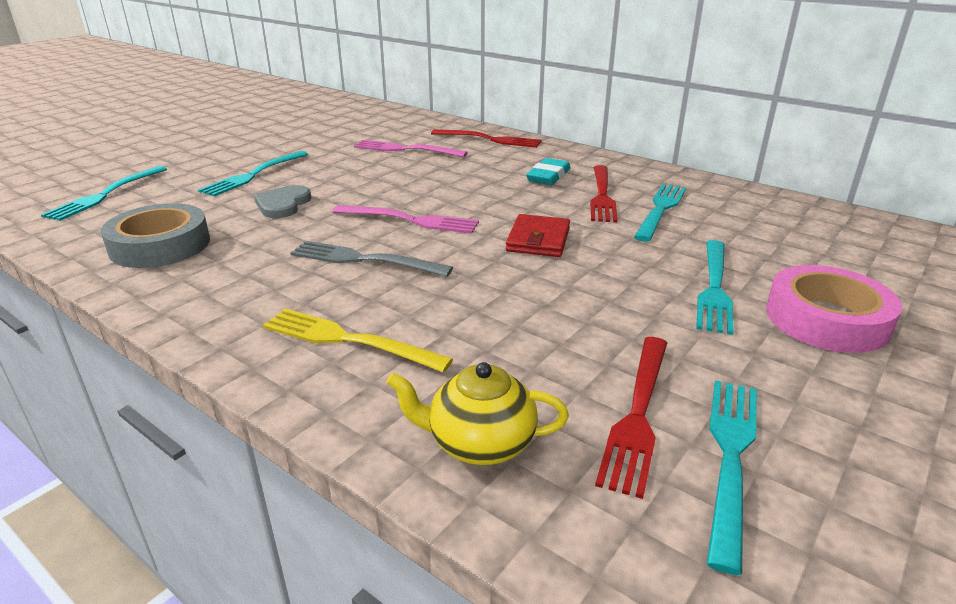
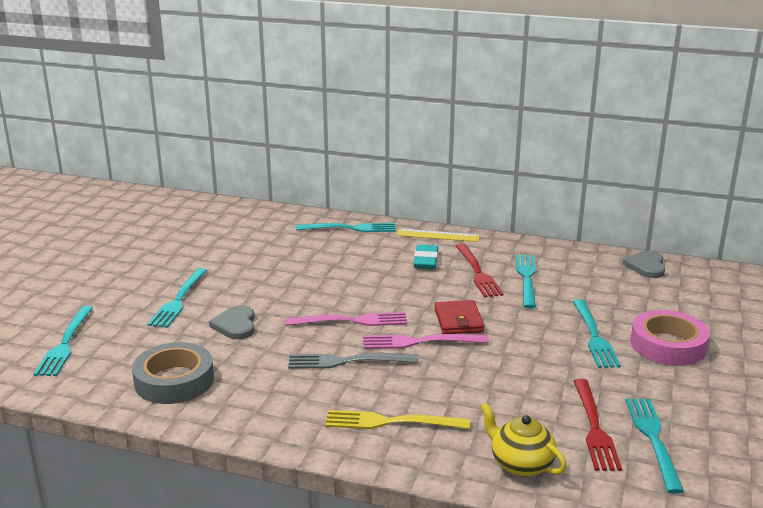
camera: 20 degrees left, 5 degrees down
(405, 149) = (286, 251): pink fork -> pink fork (419, 342)
(479, 443) = (520, 464): yellow teapot -> yellow teapot turned 60 degrees clockwise
(490, 139) = (351, 228): red fork -> turquoise fork
(582, 156) = (438, 235): none -> yellow ruler
(838, 219) = (646, 266): none -> grey heart

